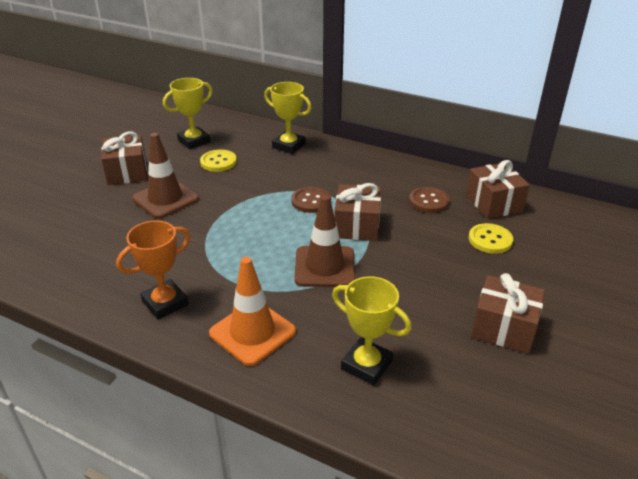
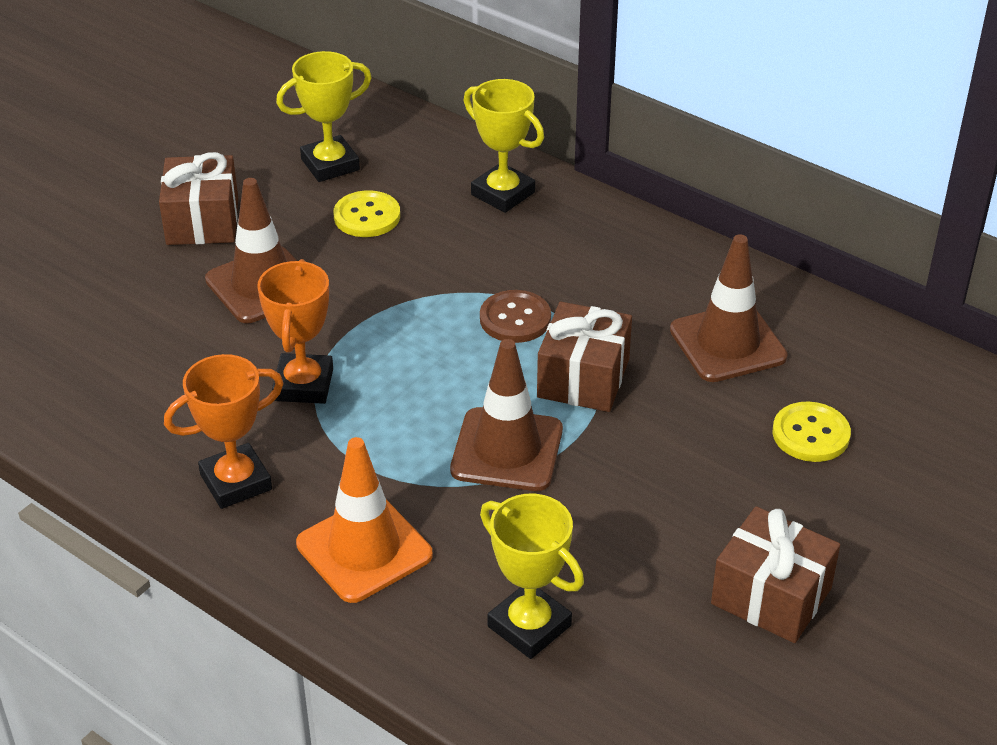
camera: 10 degrees right, 5 degrees up
(198, 246) = (303, 385): none -> orange trophy
(428, 201) = (727, 343): brown button -> brown traffic cone
(493, 203) = (846, 362): brown gift -> none

